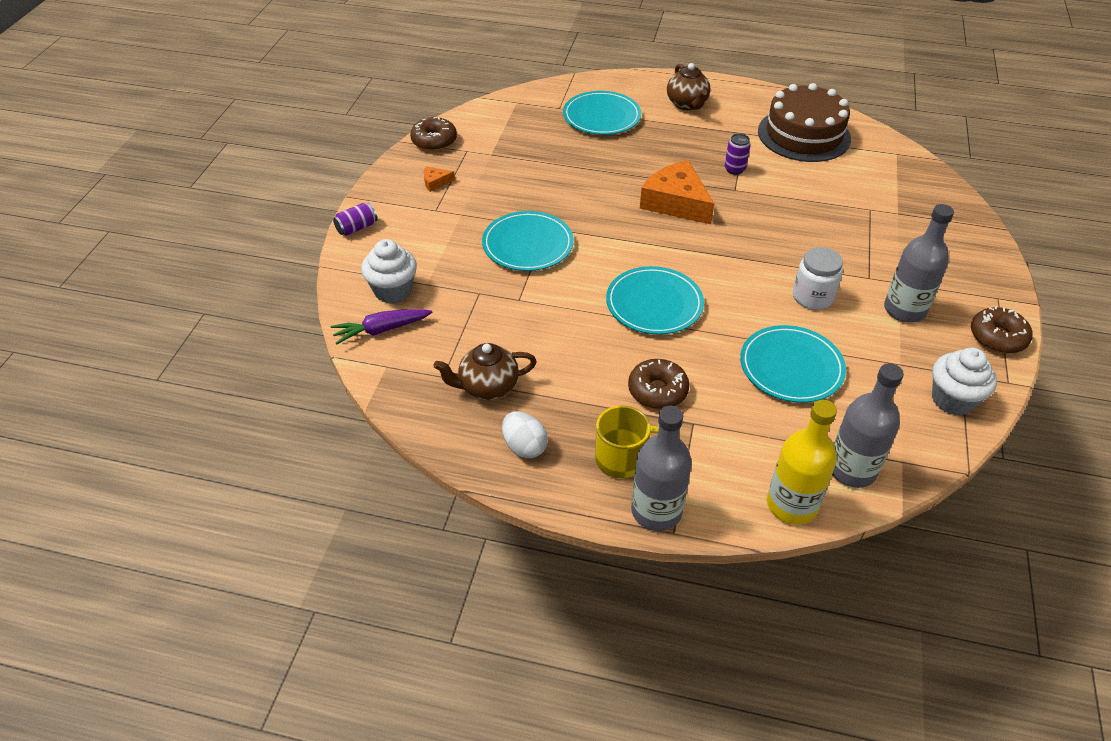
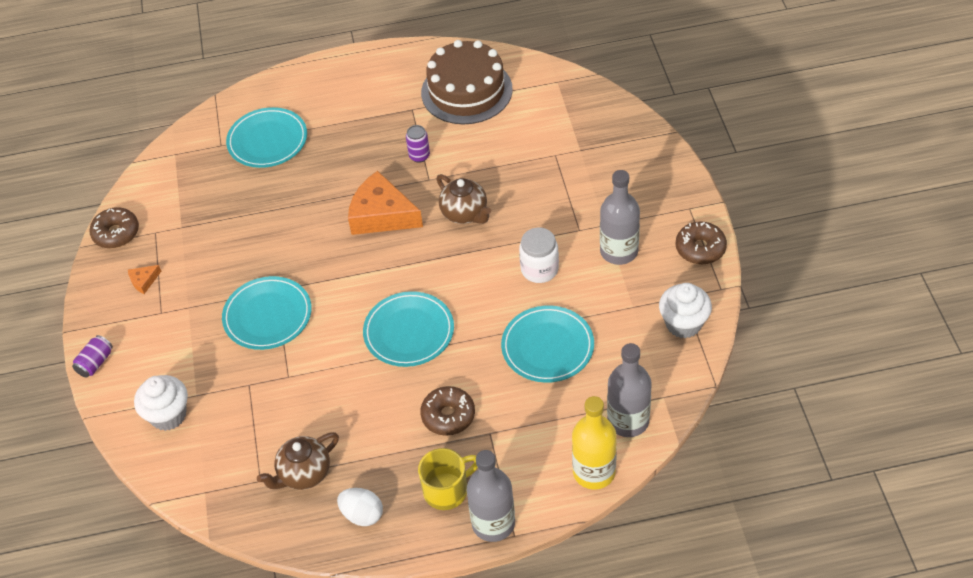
camera: 20 degrees left, 5 degrees up
(381, 330) = (180, 459): purple carrot -> none
(687, 104) = (343, 94): brown teapot -> brown teapot (465, 213)

